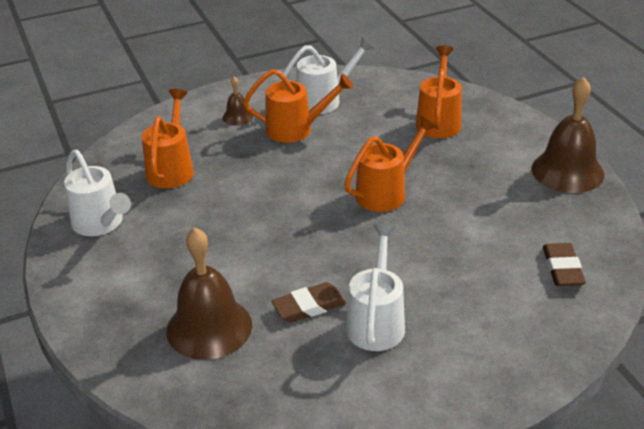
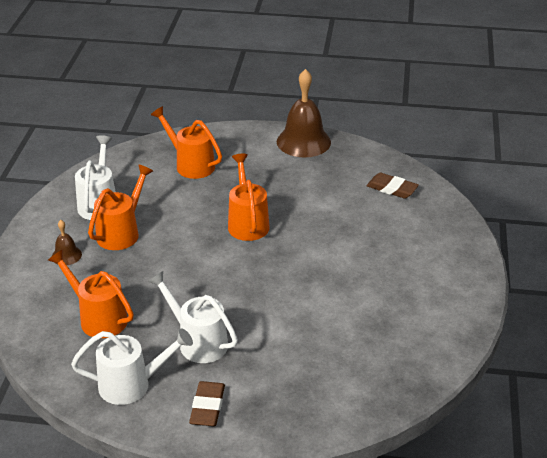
camera: 60 degrees left, 0 degrees up
(209, 327) = (315, 364): brown bell -> none
(309, 306) = (335, 307): brown eraser -> brown eraser (207, 407)
(376, 321) = (375, 283): white watering can -> white watering can (197, 341)

